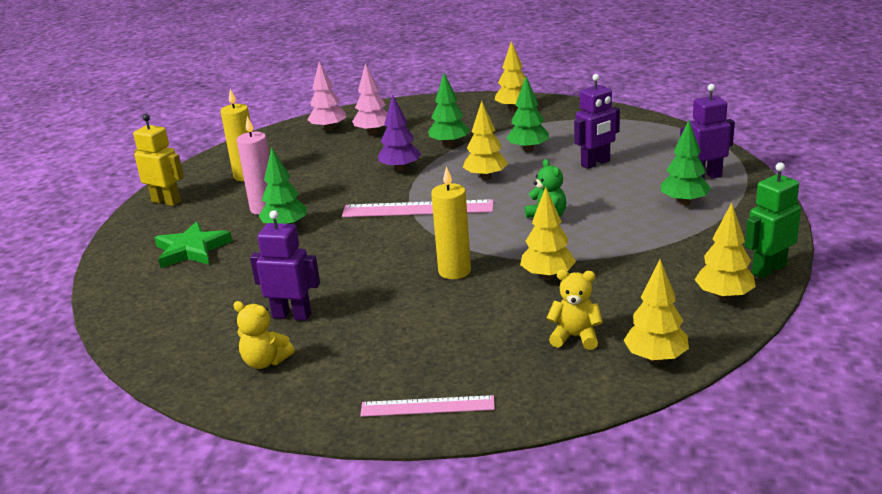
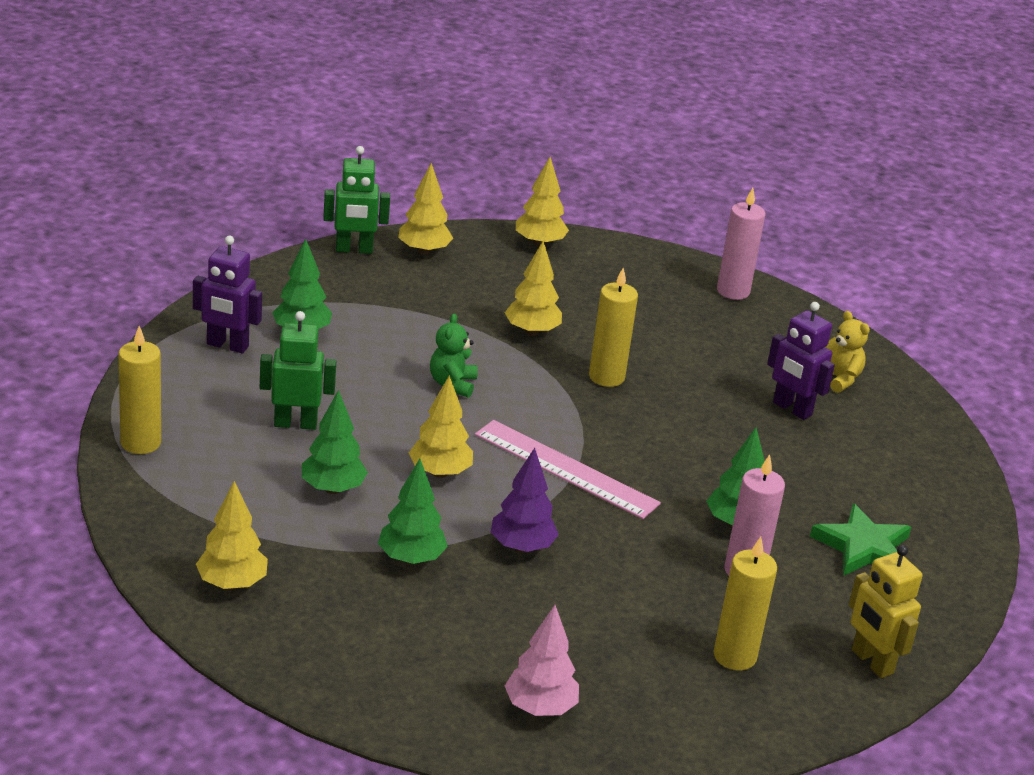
camera: 155 degrees left, 5 degrees up
(373, 133) = (483, 653): pink tree -> none
(427, 406) = (733, 291): pink ruler -> pink candle
(575, 337) = (575, 280): yellow teddy bear -> none
(595, 163) = (295, 423): purple robot -> green robot
(648, 126) = (140, 443): none -> yellow candle

